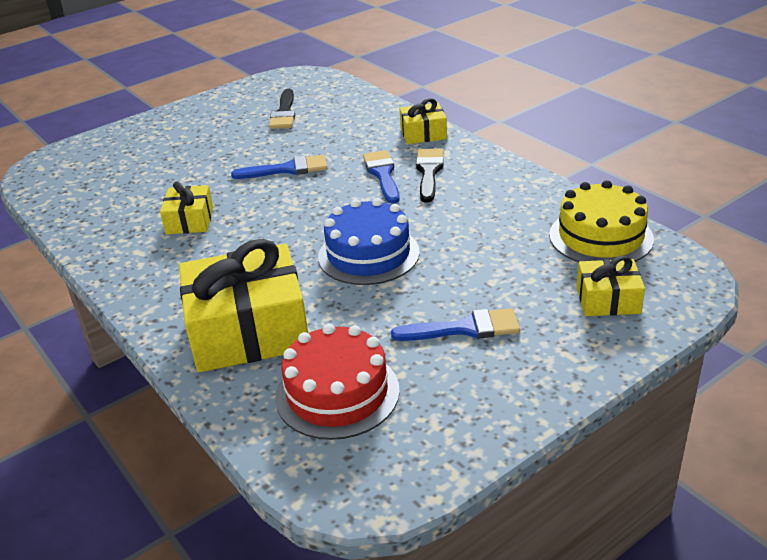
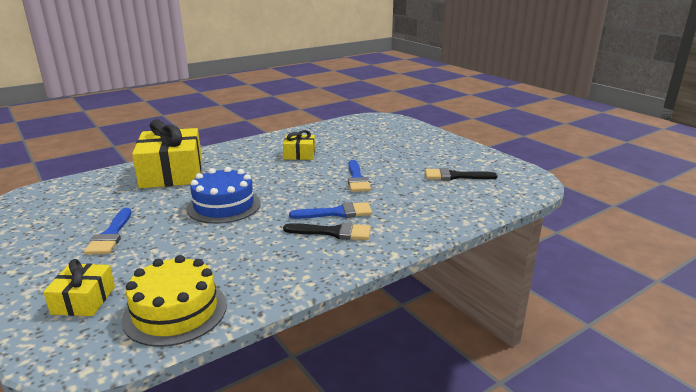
camera: 90 degrees right, 10 degrees down
(337, 393) = (94, 195): red cake -> none
(423, 133) = (409, 233): yellow gift -> none

